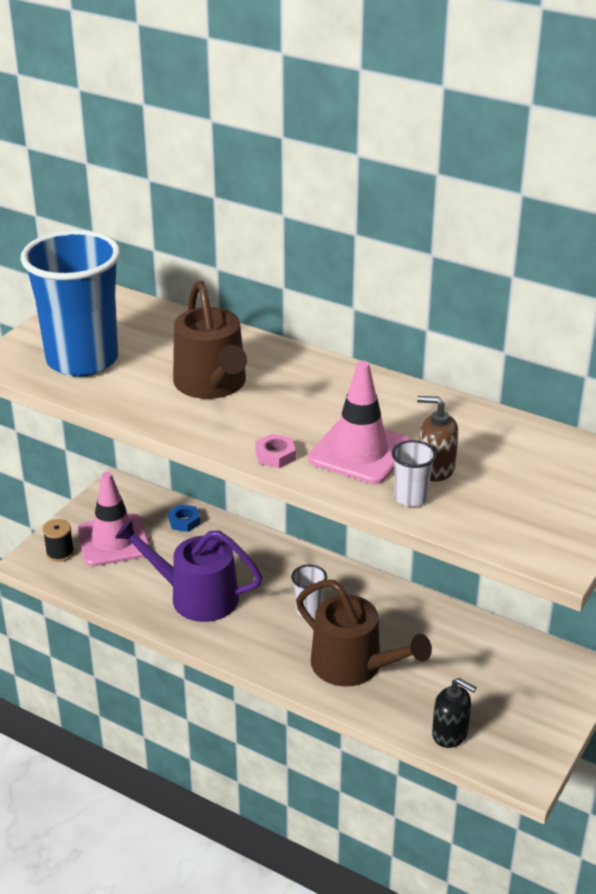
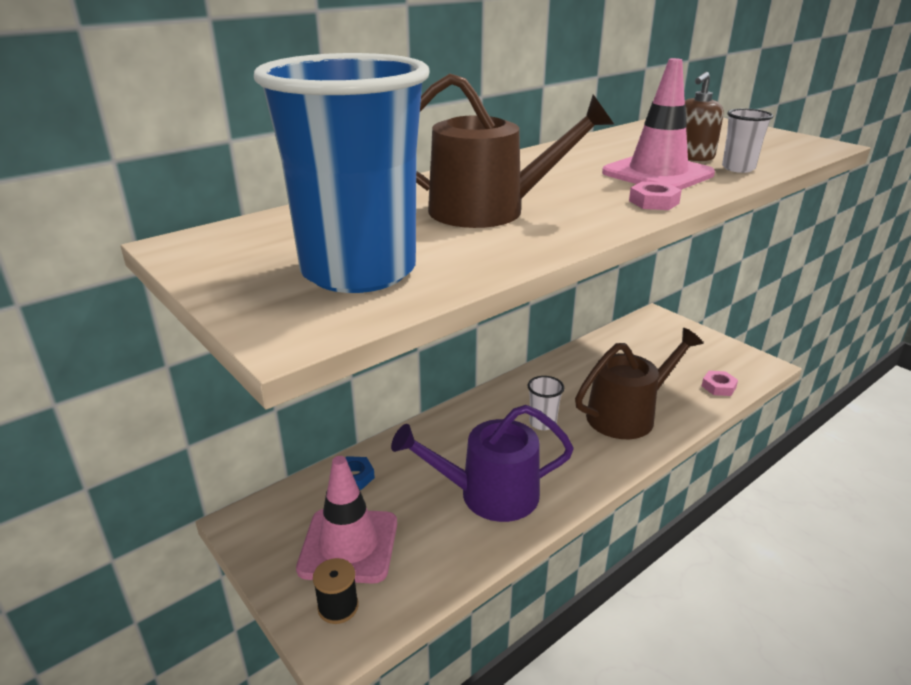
camera: 70 degrees left, 5 degrees down
(196, 596) = (489, 494): purple watering can -> purple watering can turned 45 degrees clockwise
(450, 734) = (718, 387): black soap dispenser -> pink nut

